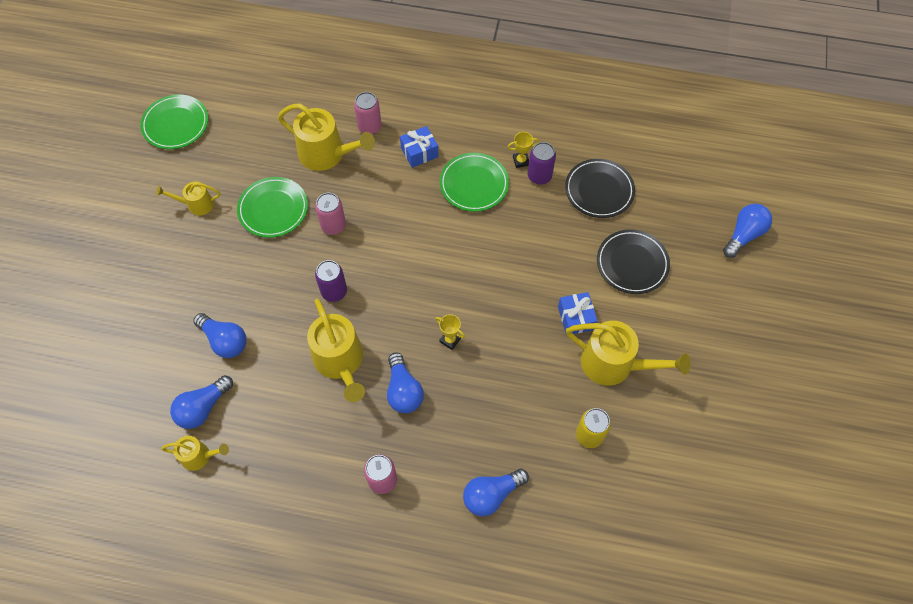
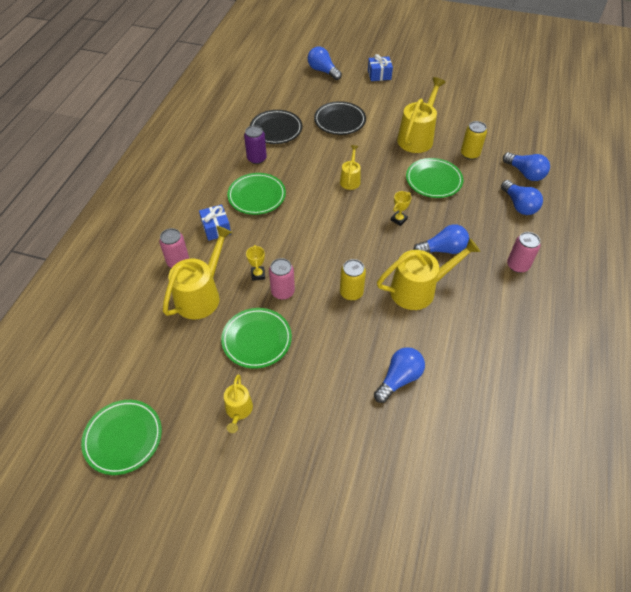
camera: 85 degrees left, 10 degrees down
(199, 456) = (515, 396): yellow watering can -> yellow watering can (350, 180)
(203, 408) = (468, 395): blue light bulb -> blue light bulb (525, 173)
(334, 291) = (351, 292): purple can -> yellow can
(521, 161) = (240, 167): yellow trophy -> yellow trophy (258, 274)
(527, 384) = (433, 180): none -> green plate
(575, 318) = (381, 151): blue gift -> blue gift (379, 75)

